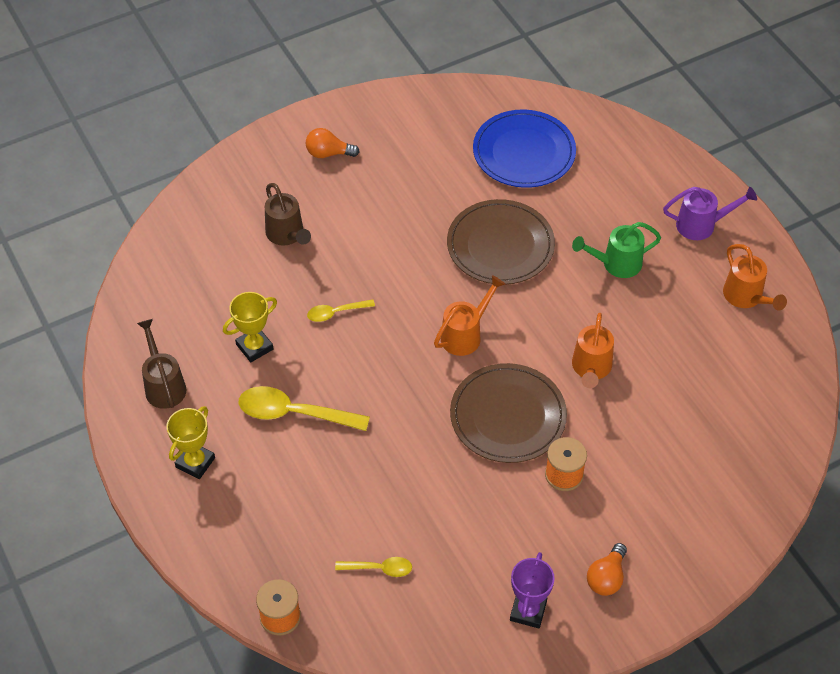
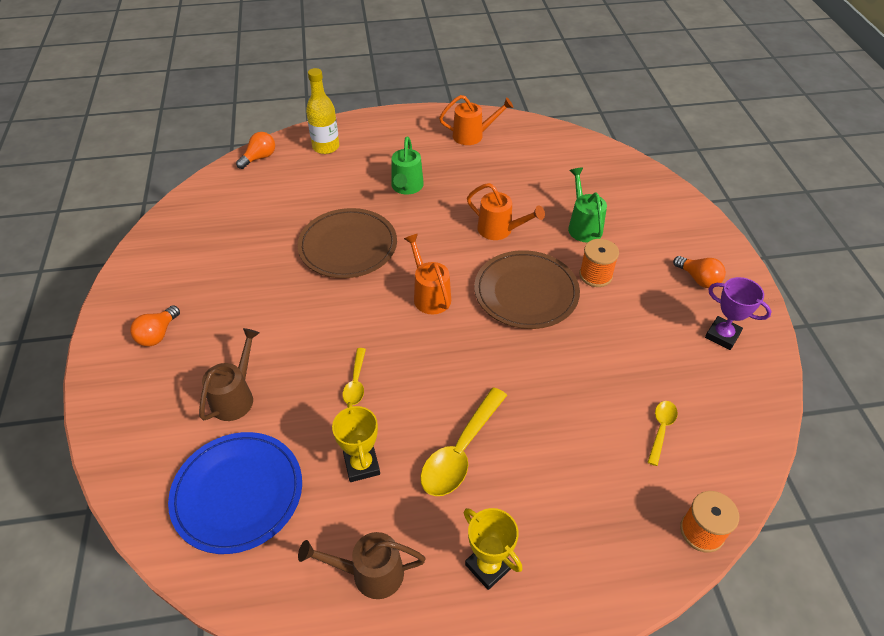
camera: 70 degrees left, 5 degrees down
(287, 235) = (236, 397): brown watering can -> brown watering can turned 60 degrees counterclockwise
(524, 152) = (260, 204): blue plate -> blue plate (238, 493)
(594, 121) = (259, 158): none -> orange light bulb
(639, 447) = (583, 226): none -> green watering can
(644, 169) = (326, 147): none -> yellow bottle
(702, 225) = (396, 136): purple watering can -> none

